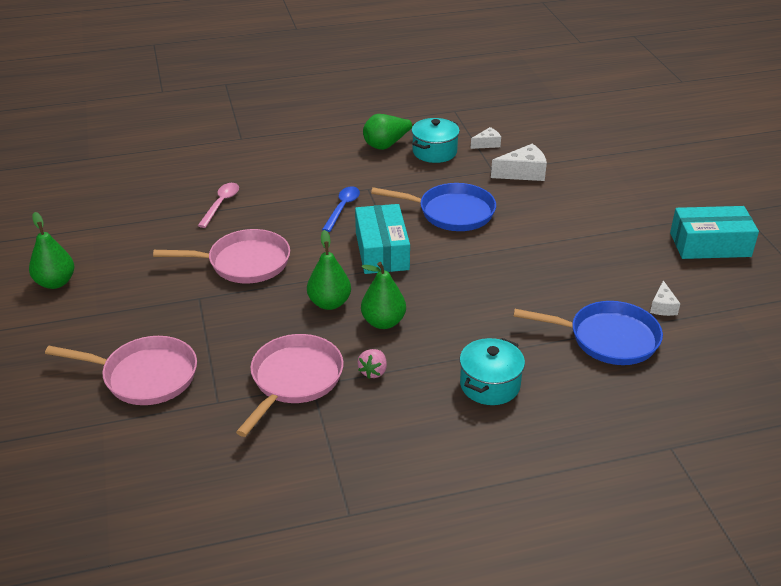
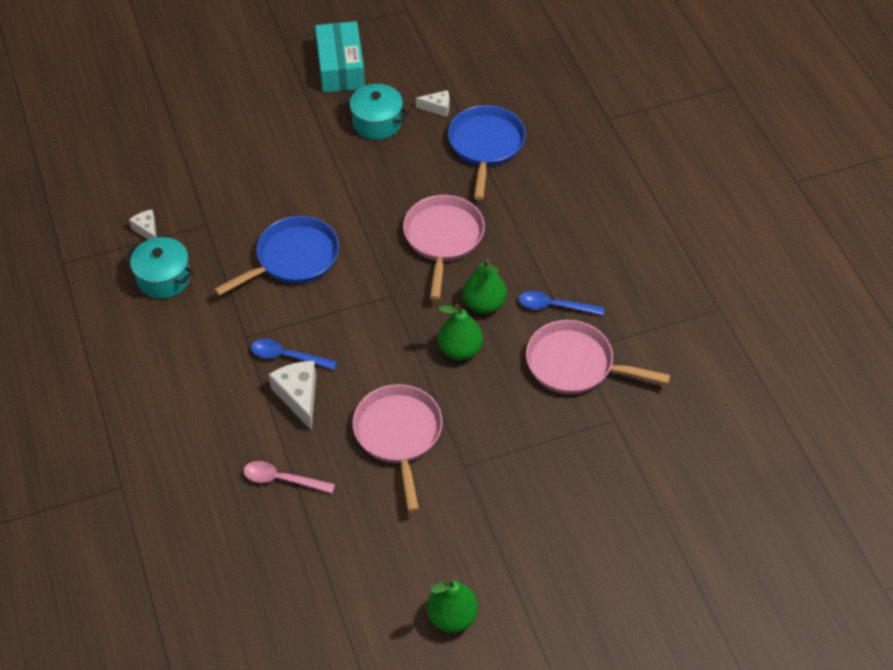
camera: 95 degrees left, 15 degrees up
(144, 376) = (590, 487): pink pan -> pink pan (443, 239)
(373, 371) = (554, 306): pink strawberry -> blue spoon
(382, 251) = (367, 314): turquoise box -> none
(387, 145) = (146, 325): green pear -> none
(451, 212) = (293, 259): blue pan -> blue pan turned 45 degrees clockwise
(490, 385) = (558, 224): turquoise pot -> turquoise pot (377, 122)
(523, 173) = (212, 198): white cheese -> white cheese (299, 396)

